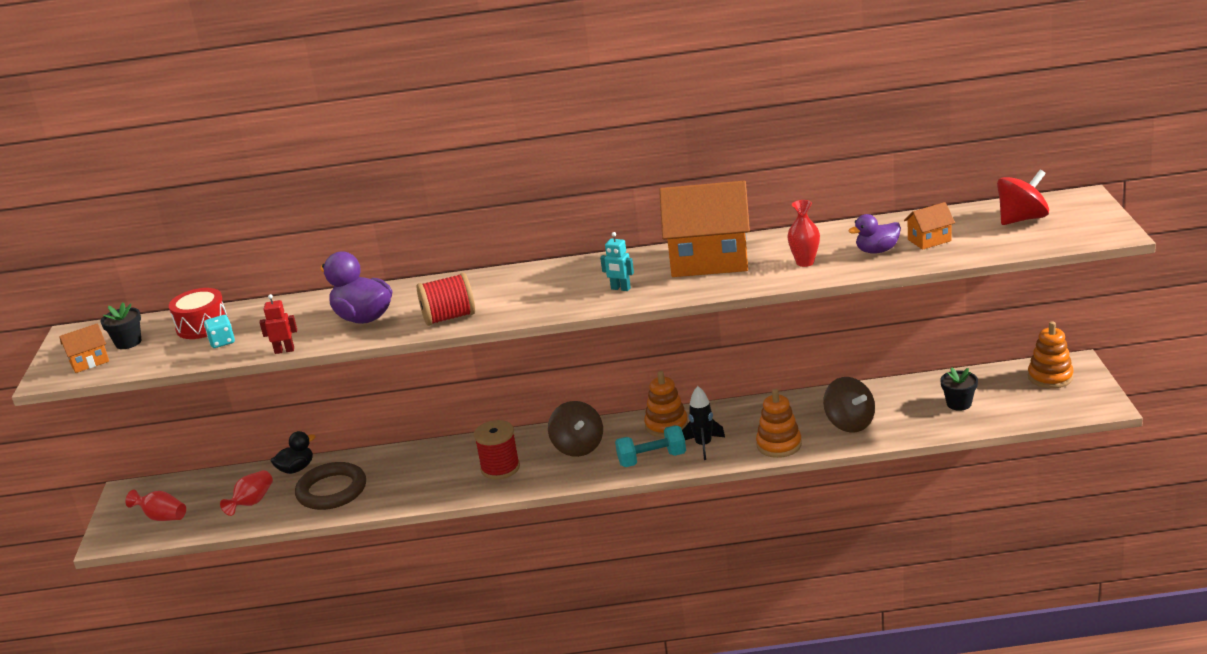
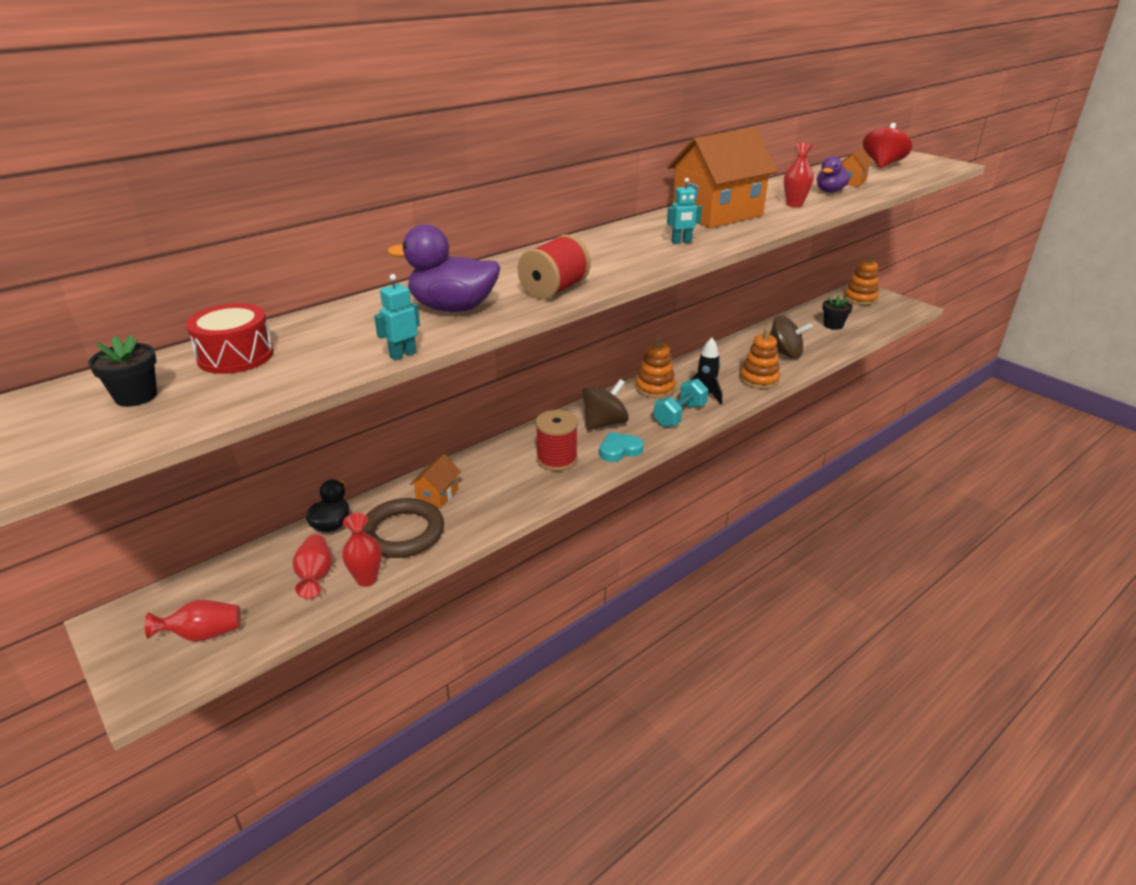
camera: 40 degrees left, 5 degrees up
(89, 362) = (95, 432): orange house -> orange house (437, 495)
(222, 342) = (295, 365): turquoise dice -> none
(278, 516) = (367, 579): none -> red vase
(284, 350) = (402, 355): red robot -> turquoise robot
(558, 476) = (619, 450): none -> turquoise heart
(578, 447) = (604, 423): brown spinning top -> brown spinning top turned 75 degrees counterclockwise

